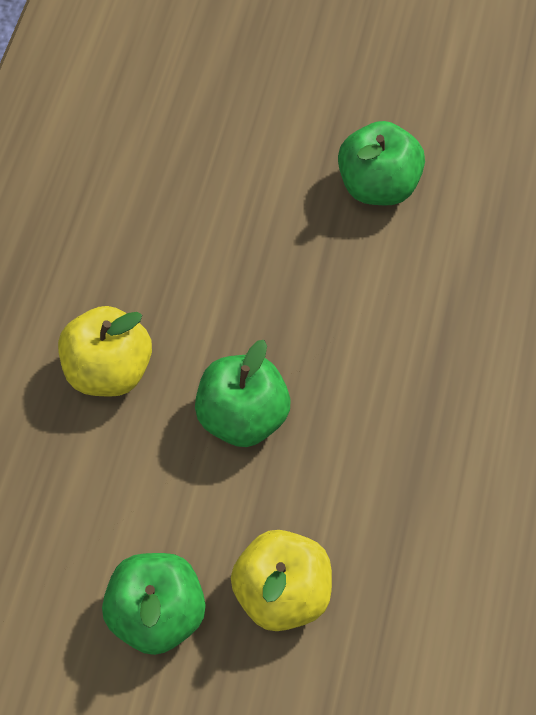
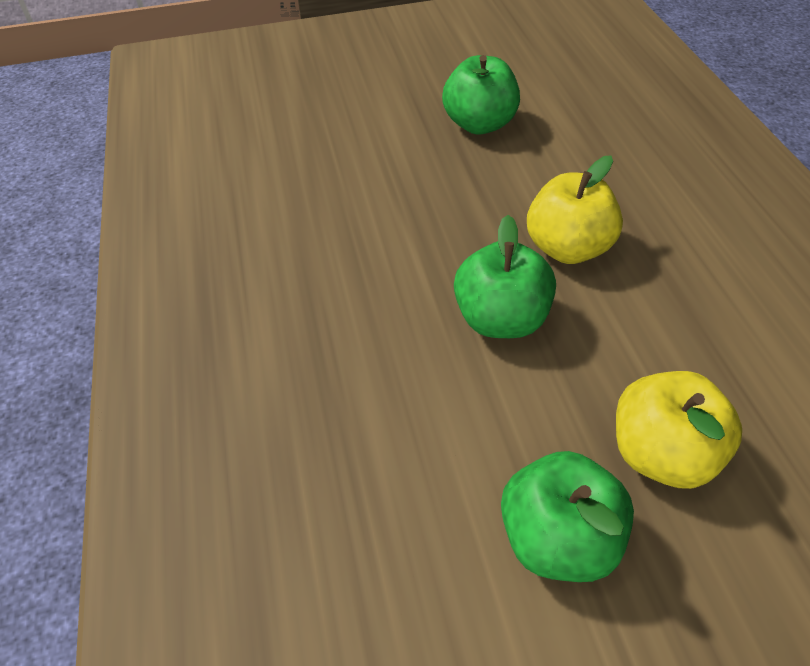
camera: 25 degrees left, 10 degrees down
(108, 371) = (348, 334): yellow apple -> yellow apple (567, 248)

